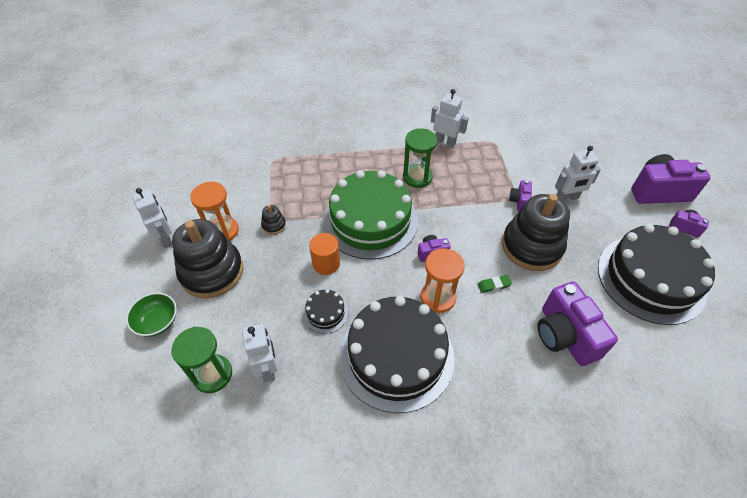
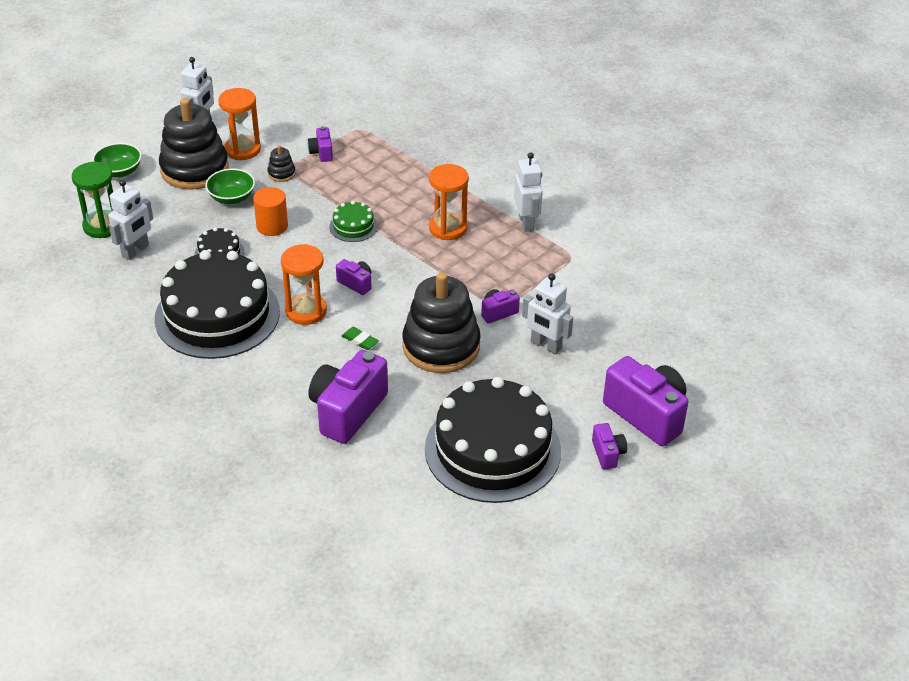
camera: 50 degrees right, 10 degrees down
(269, 268) = (232, 198): none -> green bowl
(276, 192) = (321, 153): none -> purple camera
(370, 220) = (353, 226): green cake -> green cake, size x0.42
(417, 177) = (448, 228): green hourglass -> orange hourglass

